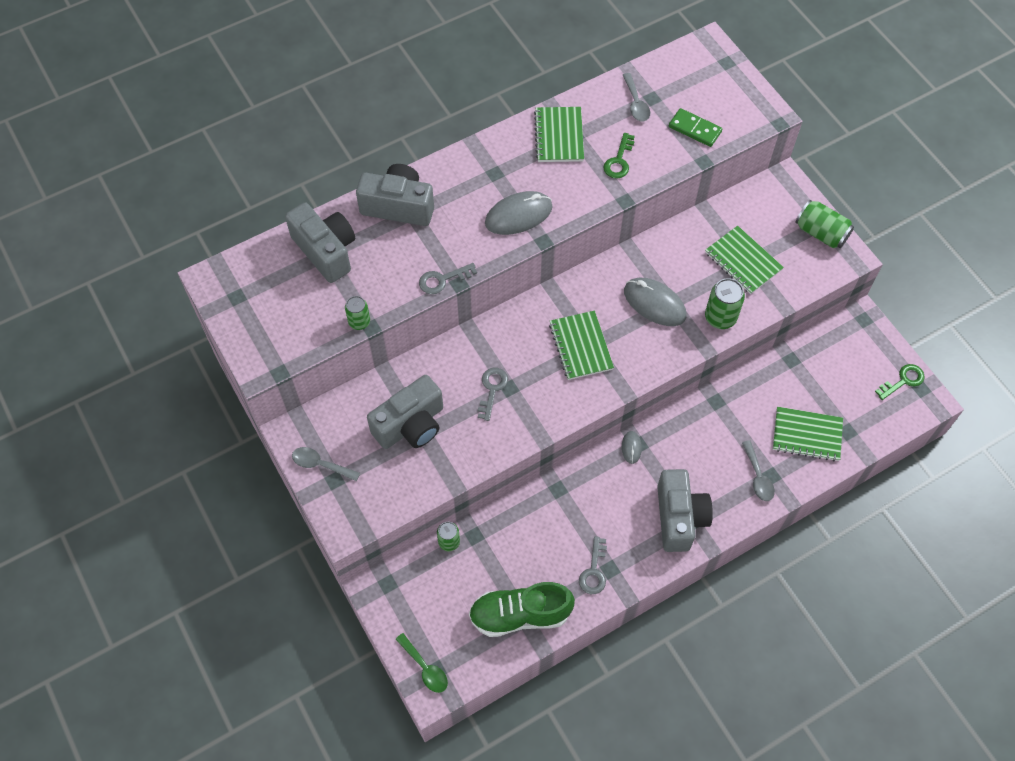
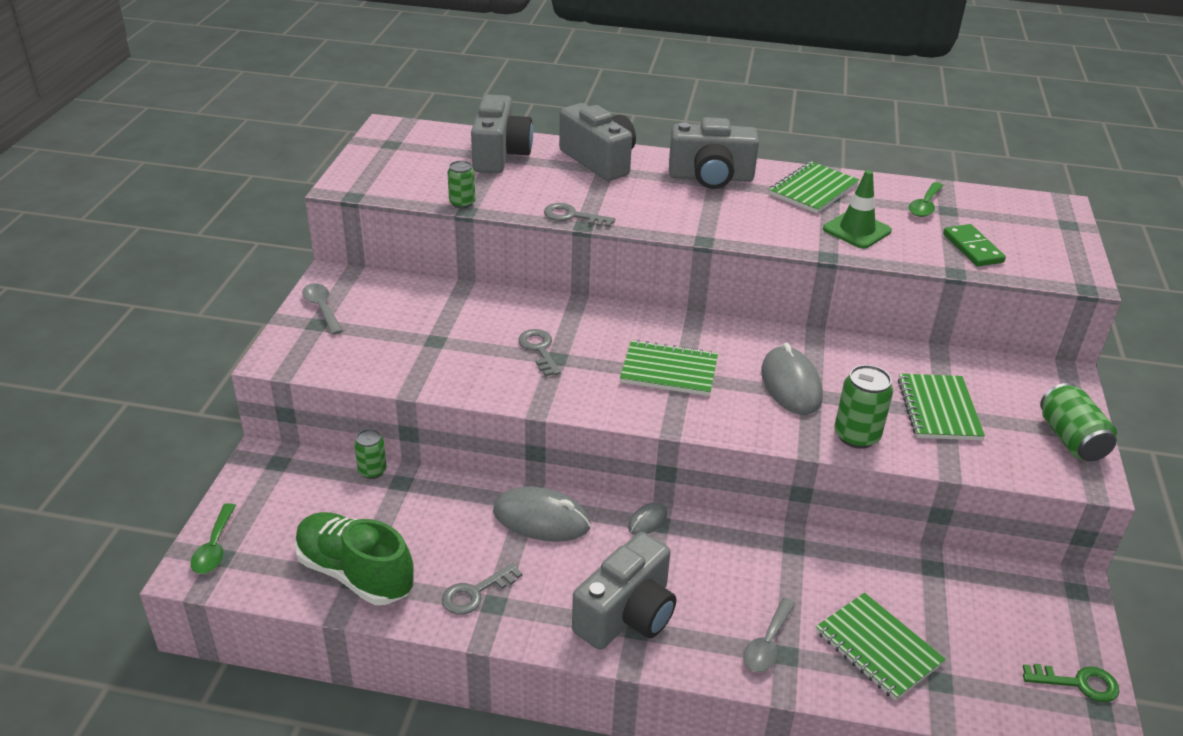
camera: 40 degrees right, 25 degrees down
(411, 425) = (432, 329): grey camera -> grey camera (711, 177)
(492, 389) = (539, 349): grey key -> grey key turned 75 degrees counterclockwise
(518, 215) = (702, 215): grey mouse -> grey mouse (541, 519)
(581, 346) = (669, 371): green notebook -> green notebook turned 75 degrees clockwise
(619, 160) = (857, 230): green key -> green traffic cone
(636, 103) = (925, 206): grey spoon -> green spoon

